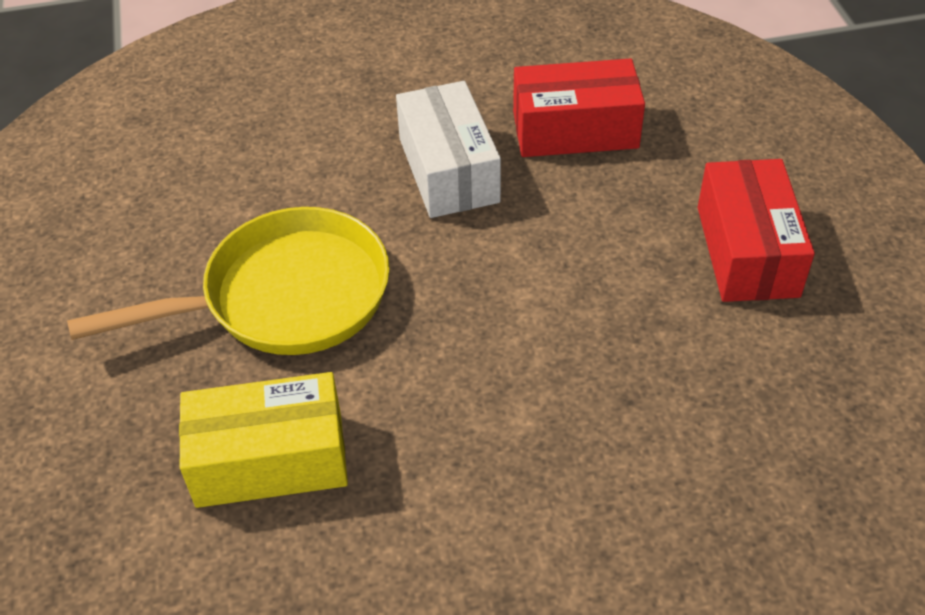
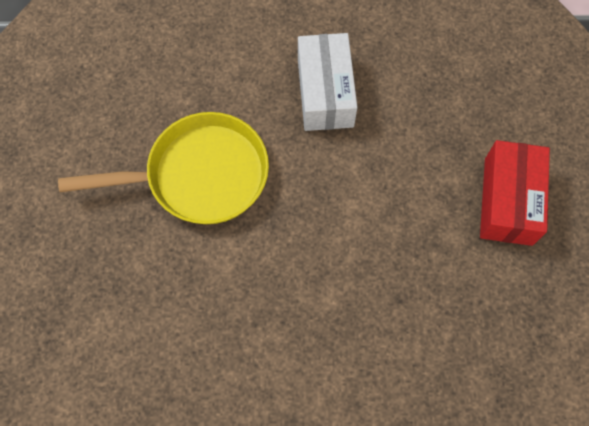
camera: 10 degrees right, 20 degrees up
(270, 459) = (171, 295): yellow box -> none
(575, 130) = (419, 74): red box -> none

